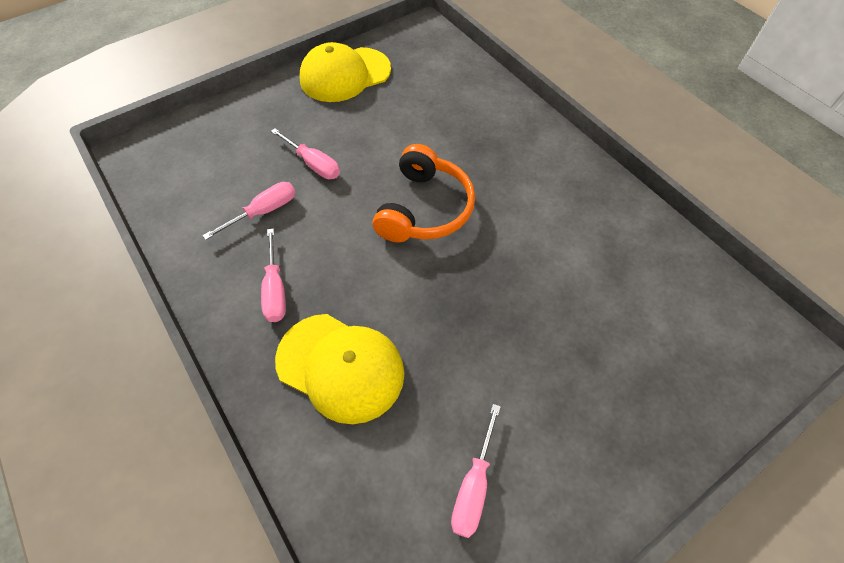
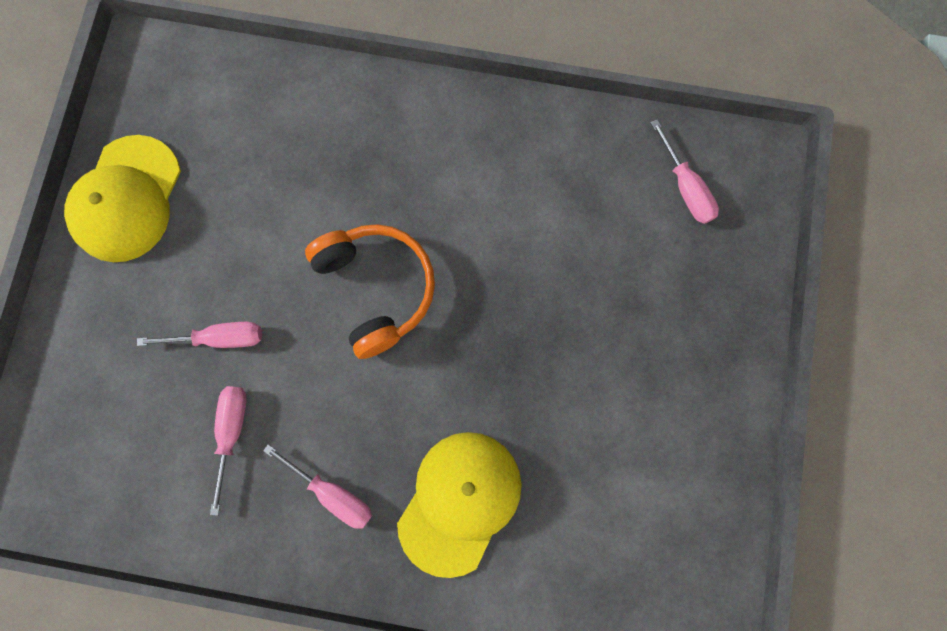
camera: 45 degrees left, 20 degrees up
(340, 367) = (459, 502): yellow cap -> yellow cap turned 45 degrees counterclockwise
(473, 487) = (643, 490): pink screwdriver -> pink screwdriver (686, 188)

